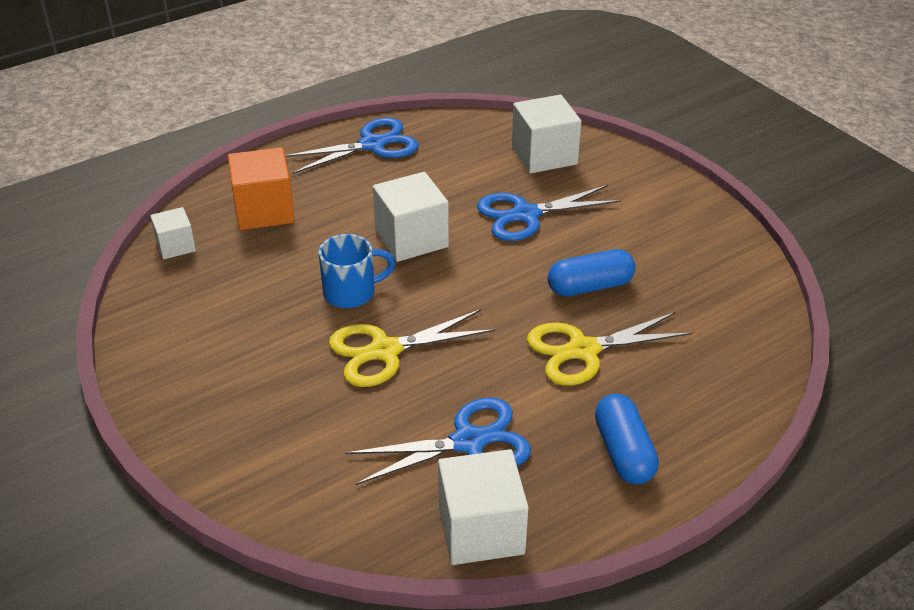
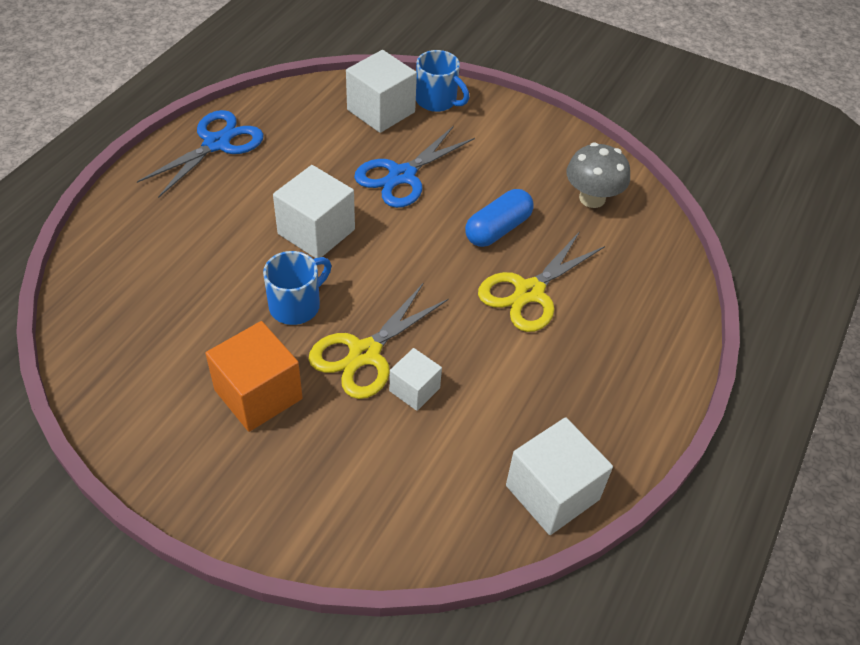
camera: 30 degrees left, 10 degrees up
(176, 246) = (88, 314): white cube -> white cube (414, 389)
(264, 211) = (155, 246): orange cube -> orange cube (258, 394)
(469, 441) = (491, 414): blue scissors -> none
(607, 160) = (437, 101): none -> blue mug
(623, 452) = (616, 374): blue capsule -> none
(712, 288) = (592, 198): none -> grey mushroom

